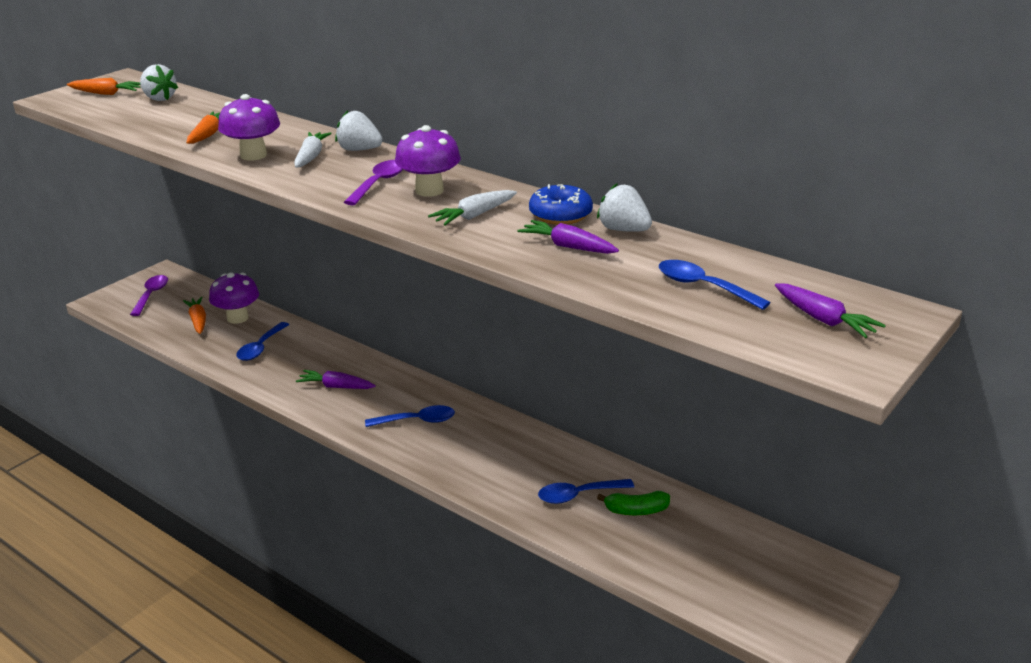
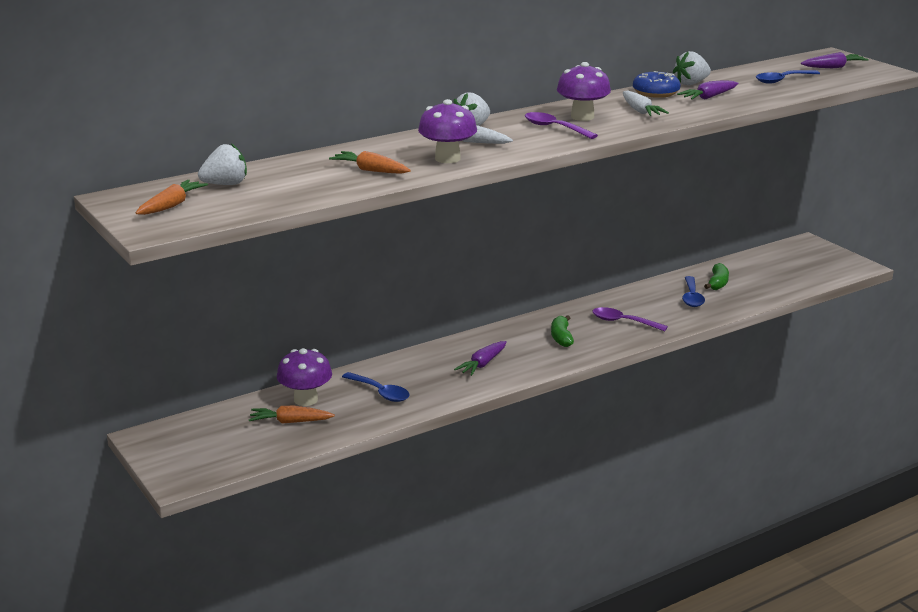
camera: 70 degrees left, 5 degrees down
(151, 295) = (198, 446): purple spoon -> purple spoon (623, 322)
(417, 421) = (561, 337): blue spoon -> green banana

